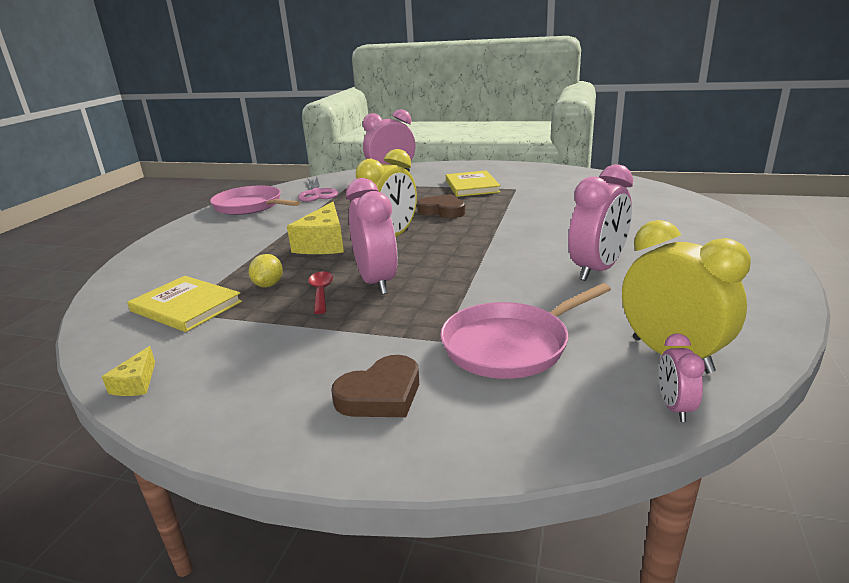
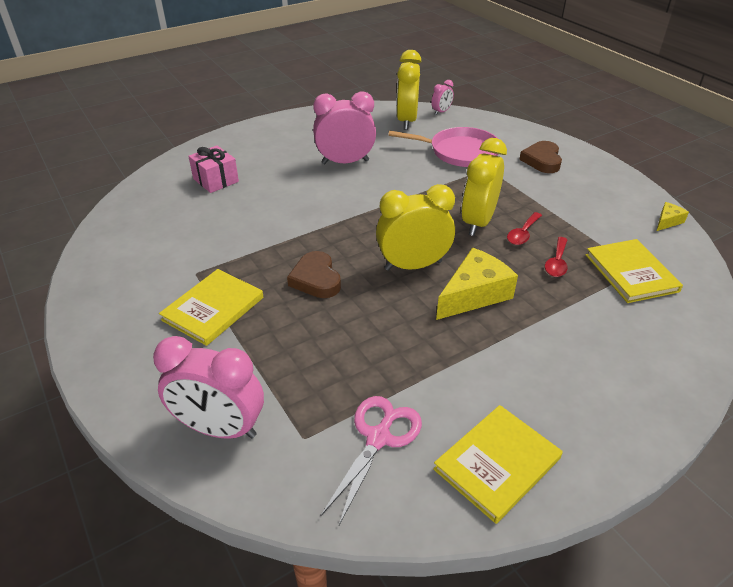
camera: 140 degrees left, 15 degrees up
(250, 206) = (497, 464): pink pan -> yellow book
(268, 285) = (556, 263): yellow lemon -> red spoon
(376, 282) = (478, 222): pink clock -> yellow clock
(381, 395) = (542, 160): brown heart -> brown heart turned 90 degrees counterclockwise
(643, 215) = (216, 180): none -> pink gift

